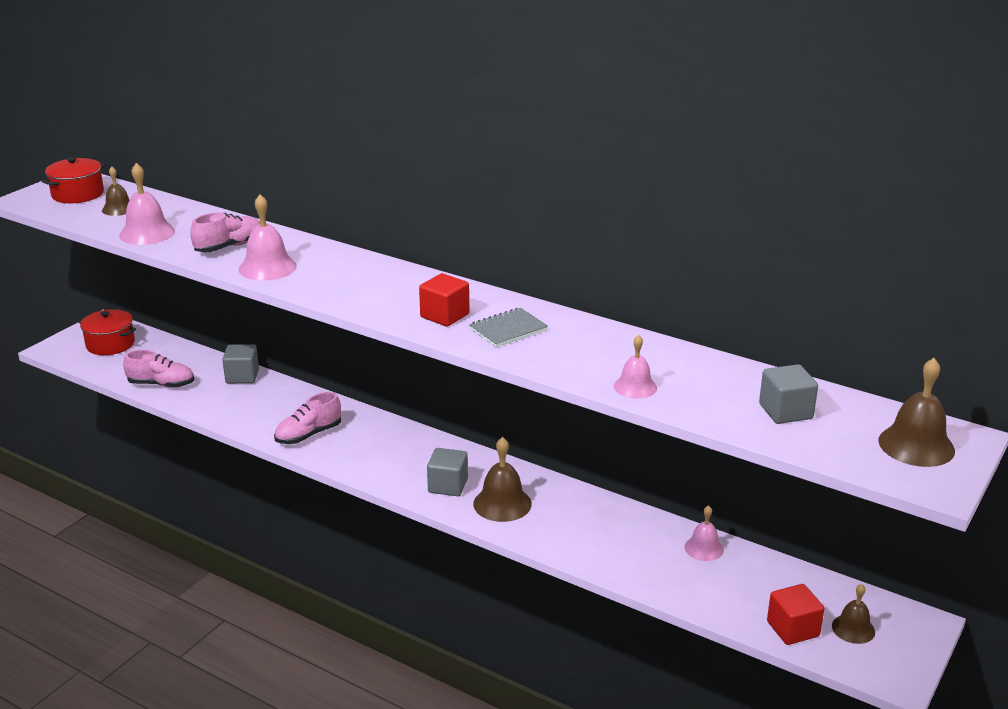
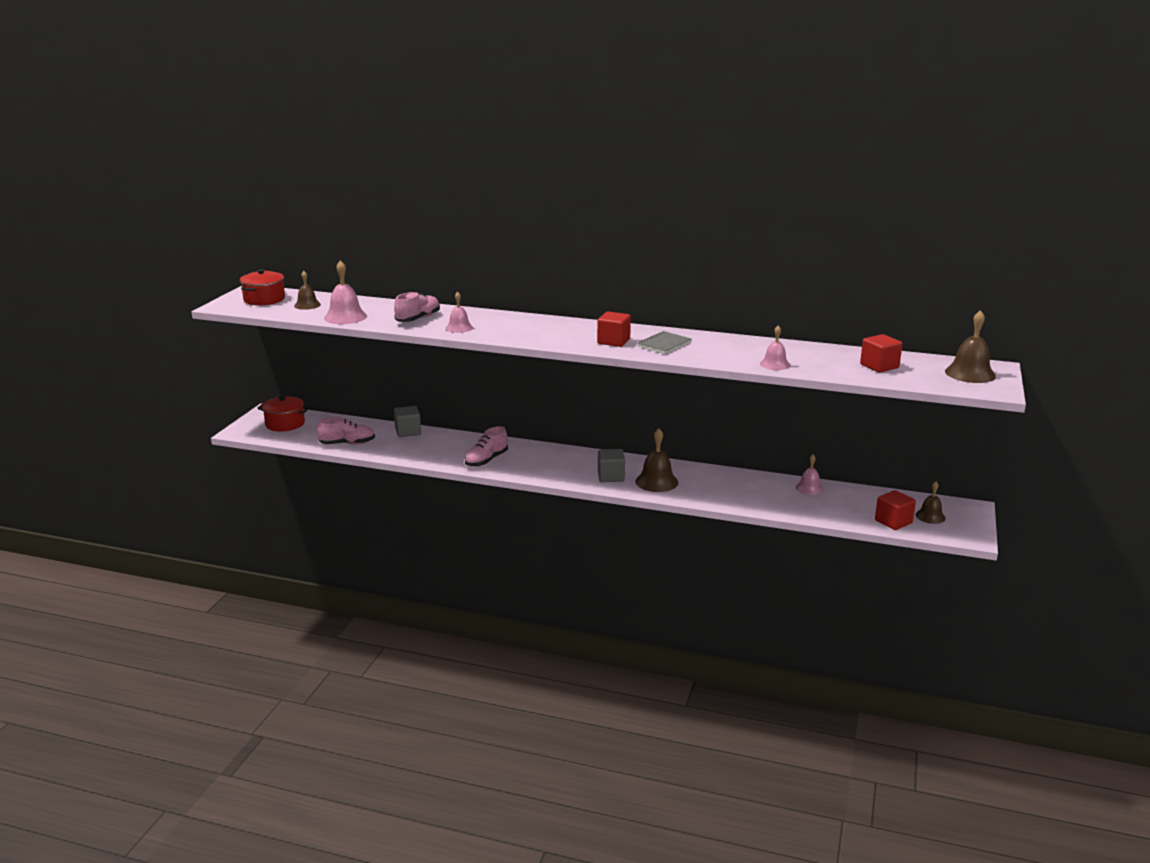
camera: 15 degrees left, 5 degrees down
(267, 267) = (459, 328): pink bell -> pink bell, size x0.63
(785, 411) = (879, 366): grey cube -> red cube

